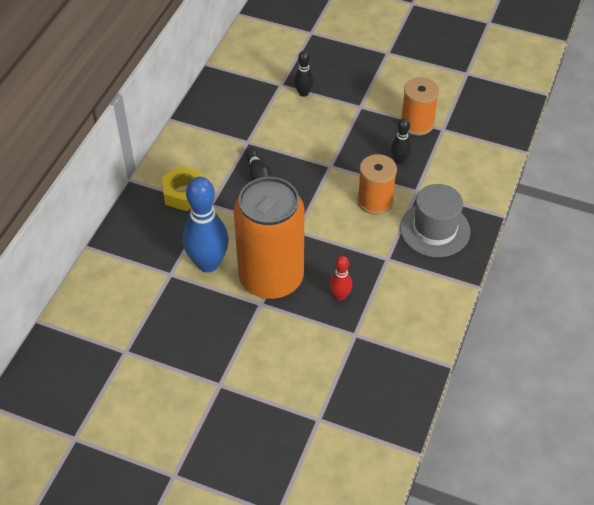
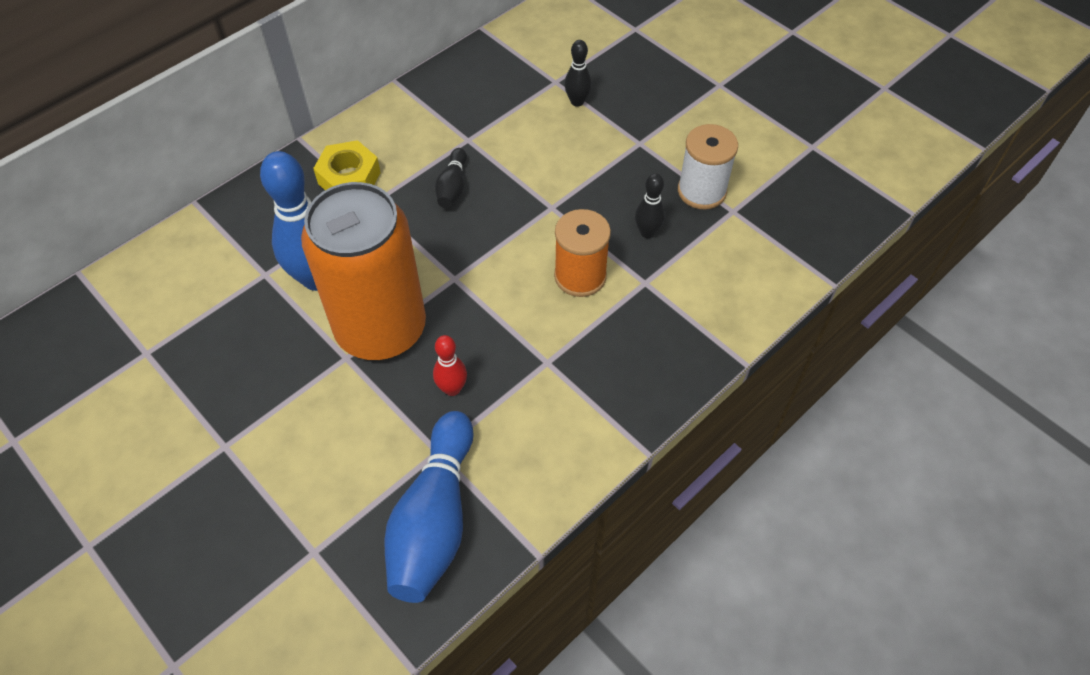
camera: 25 degrees right, 5 degrees up
(378, 372) = (434, 519): none -> blue bowling pin
(417, 123) = (701, 191): orange spool -> white spool
(434, 229) = (637, 346): grey hat -> none

